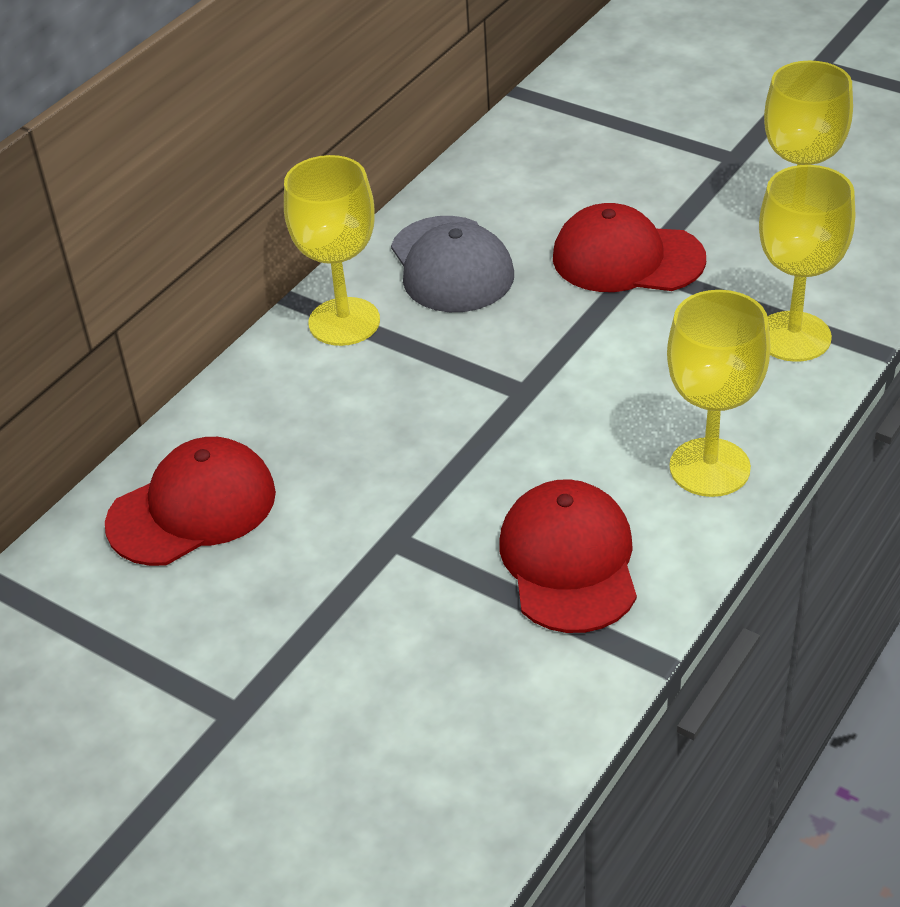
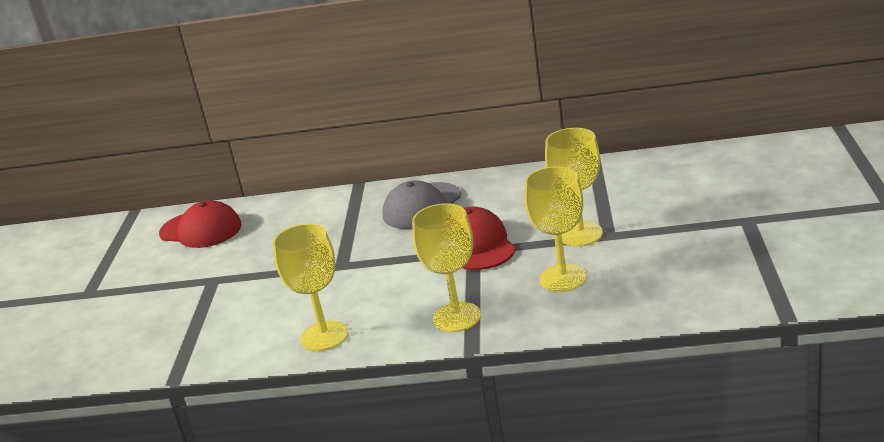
camera: 60 degrees right, 15 degrees down
(344, 322) = (353, 203): yellow goblet -> yellow goblet (580, 234)
(569, 561) = (227, 327): red cap -> none

